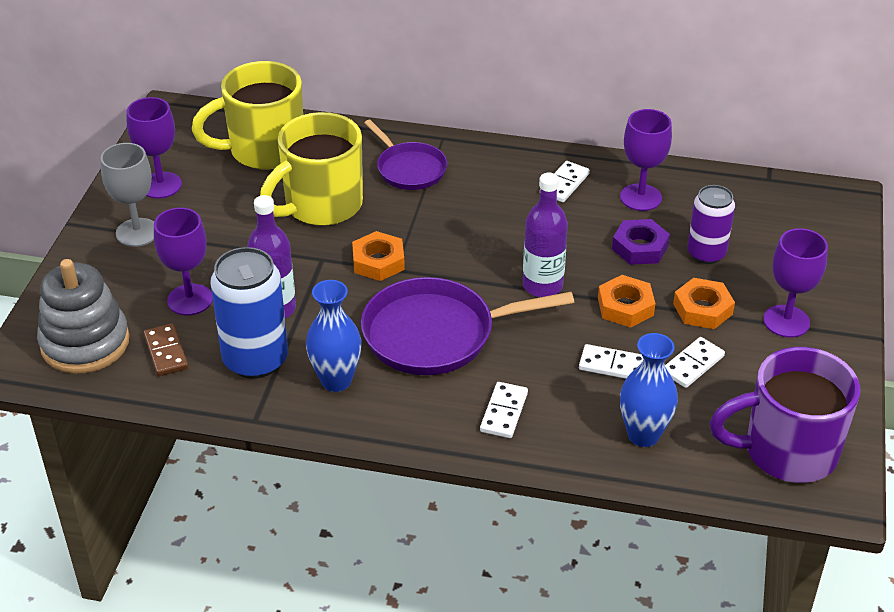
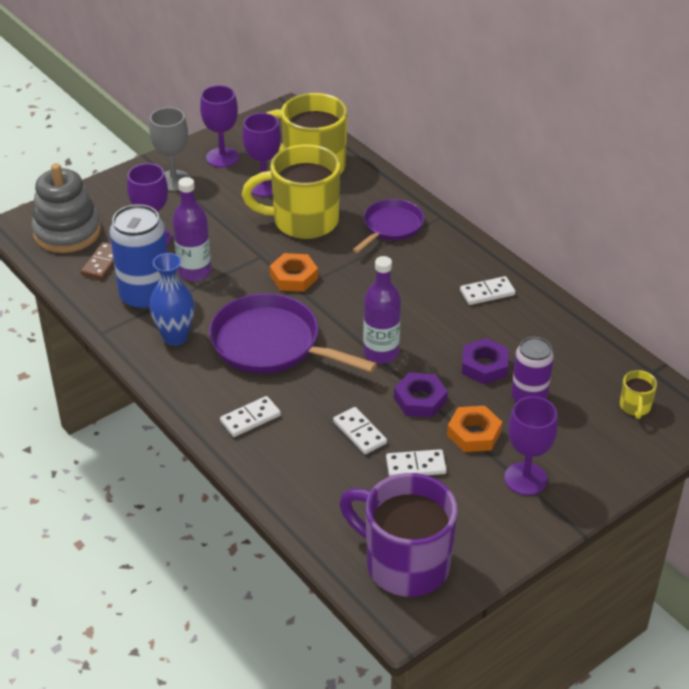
camera: 40 degrees right, 0 degrees up
(409, 169) = (391, 226): purple pan -> purple pan turned 150 degrees counterclockwise
(625, 306) = (420, 400): orange nut -> purple nut
(640, 197) = (532, 332): purple goblet -> purple goblet (264, 186)
(643, 435) = (320, 489): blue vase -> none
(791, 214) = (635, 407): none -> yellow mug

